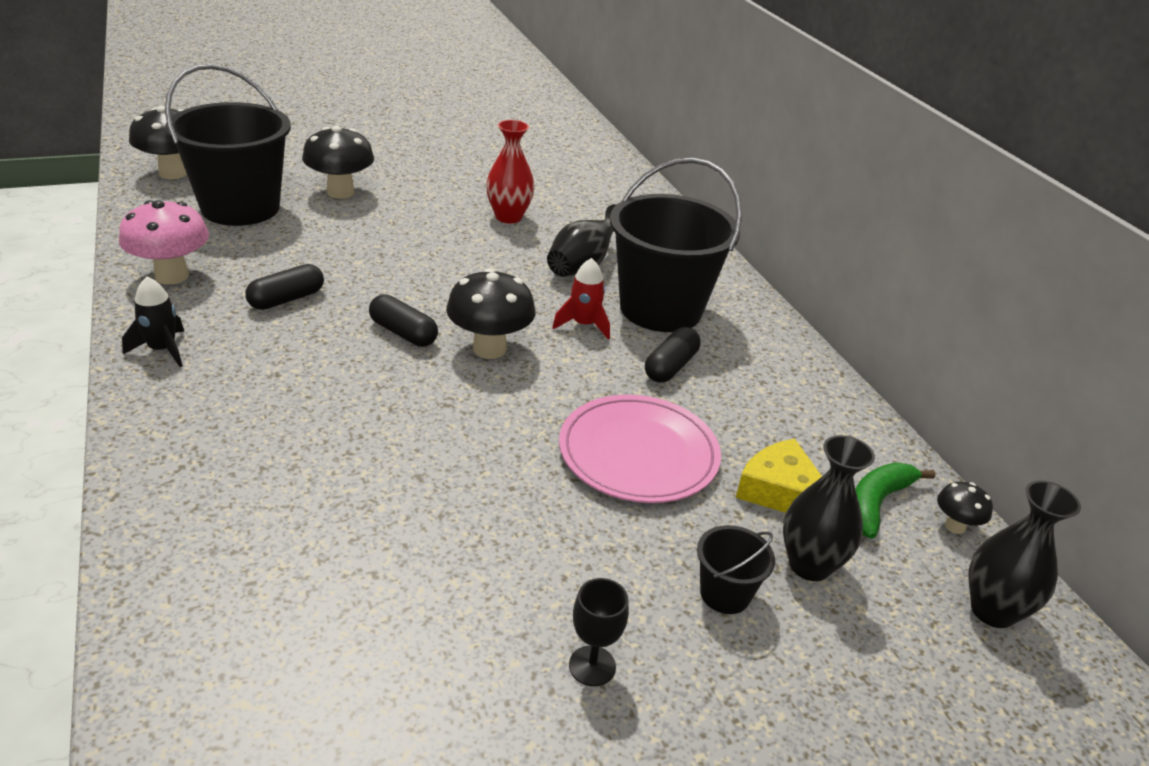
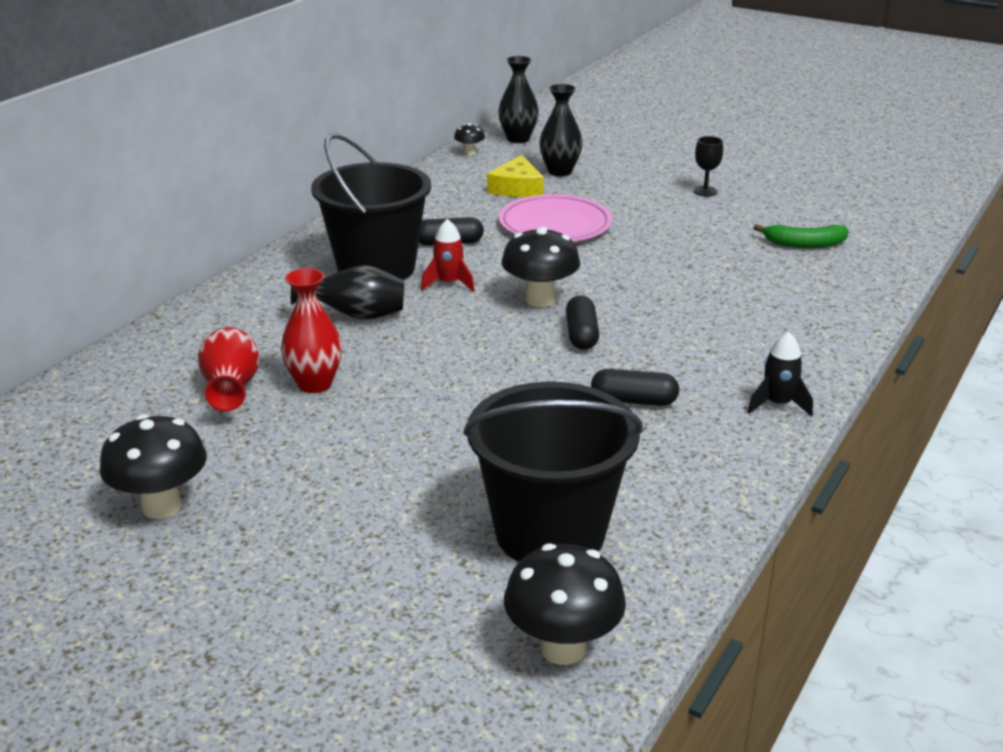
camera: 125 degrees left, 5 degrees down
(172, 276) = (711, 473): pink mushroom -> none
(340, 192) = (413, 499): black mushroom -> black mushroom (161, 506)
(544, 195) = (231, 389): none -> red vase
(725, 594) = (614, 181): black bucket -> none
(876, 503) = (483, 169): green banana -> green banana (804, 244)

